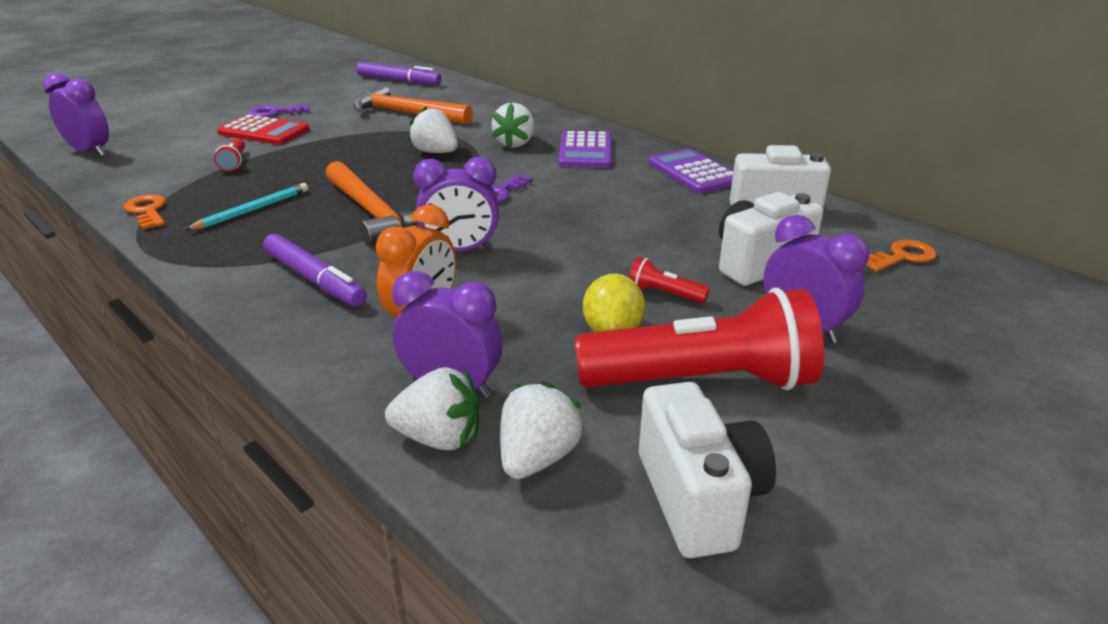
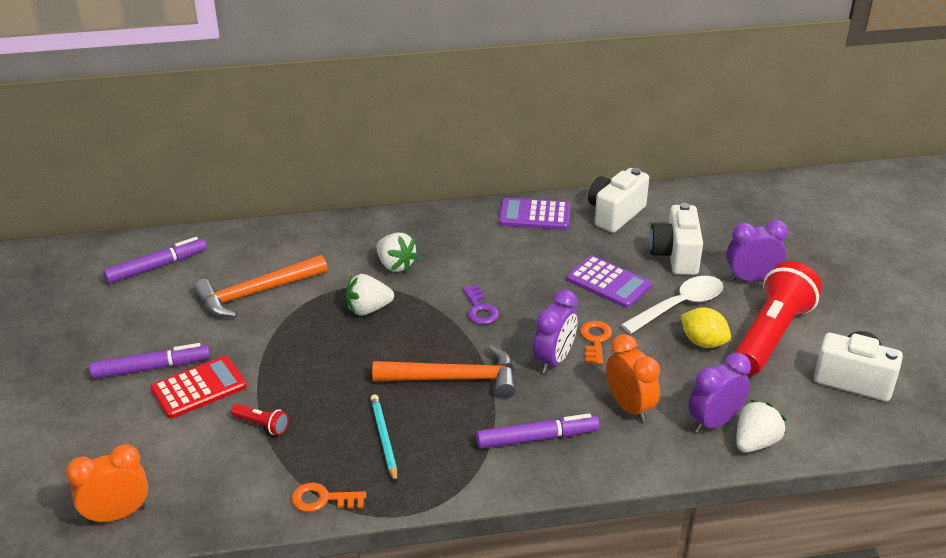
camera: 55 degrees left, 5 degrees up
(90, 152) = (117, 514): purple clock -> orange clock
(275, 113) = (151, 367): purple key -> purple marker
(537, 458) = (794, 415): white strawberry -> none
(585, 151) = (448, 240): purple calculator -> purple calculator (608, 283)
(663, 294) = (679, 306): red flashlight -> white spoon
(902, 257) = (711, 207): orange key -> orange key (595, 340)

